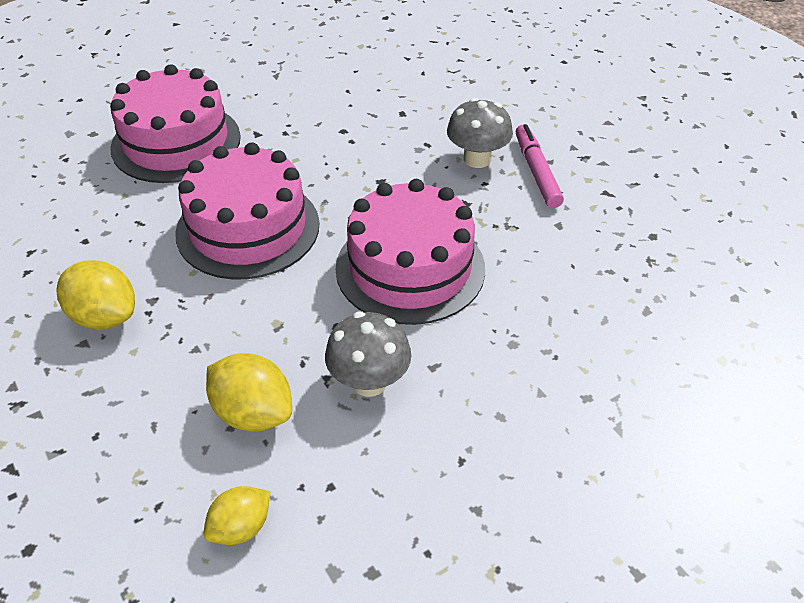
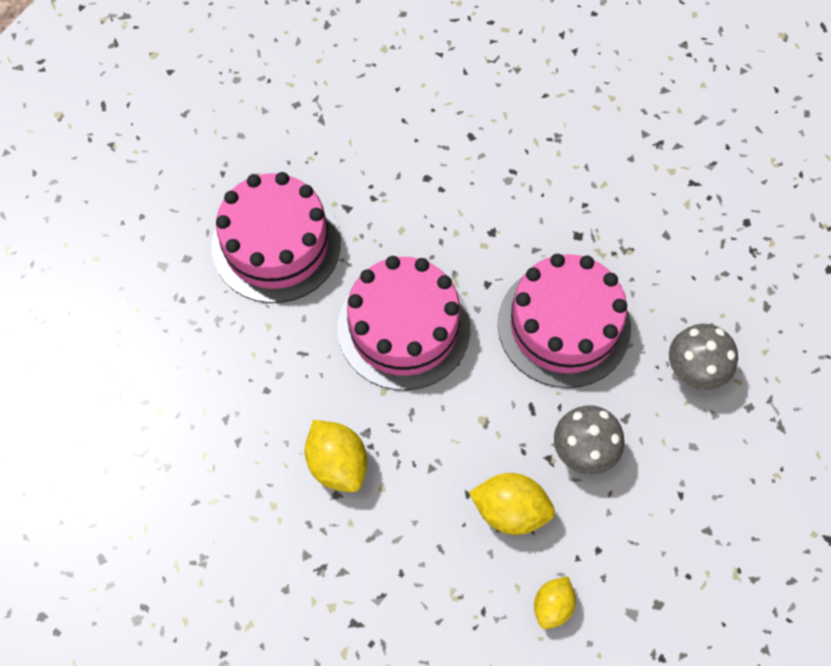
camera: 20 degrees left, 20 degrees up
(105, 317) = (337, 463): yellow lemon -> yellow lemon turned 45 degrees clockwise
(477, 159) = (566, 177): grey mushroom -> grey mushroom (694, 370)
(536, 172) = (624, 176): pink marker -> none

